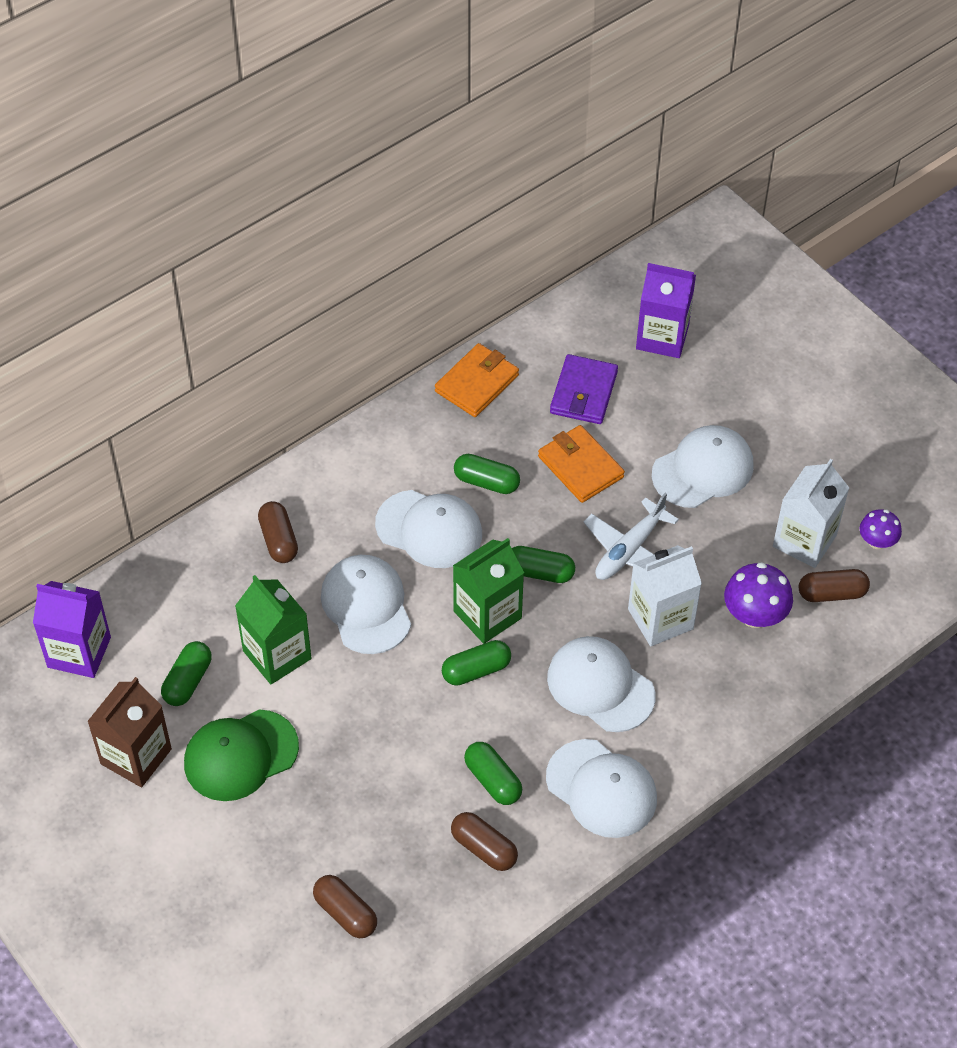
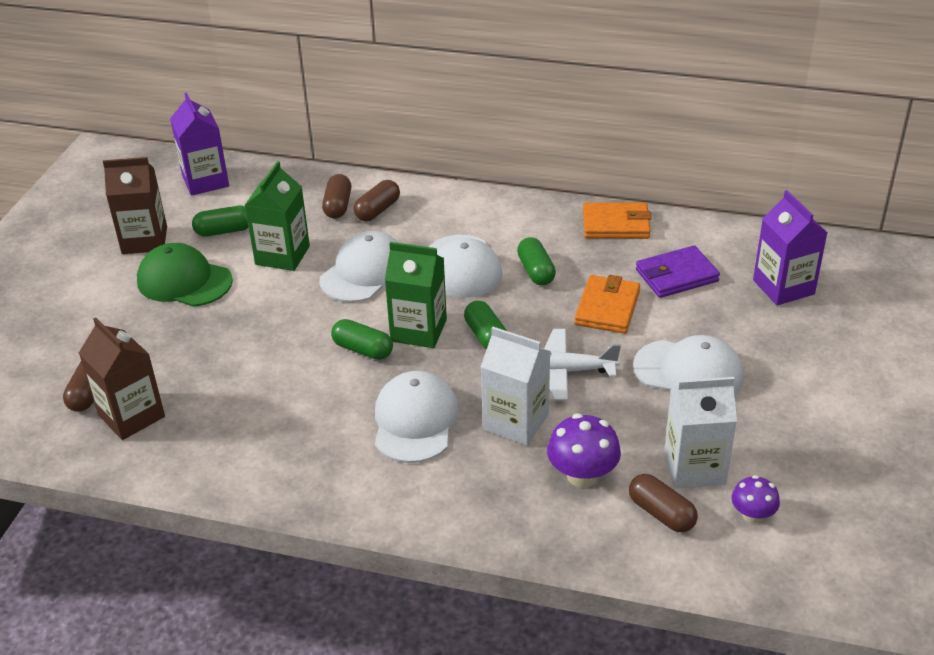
camera: 55 degrees right, 15 degrees down
(409, 893) = (131, 416): none -> brown carton
(484, 848) = (204, 434): brown capsule -> brown capsule (338, 206)
(493, 780) = (271, 408): green capsule -> none
(601, 789) = (317, 471): white cap -> none

